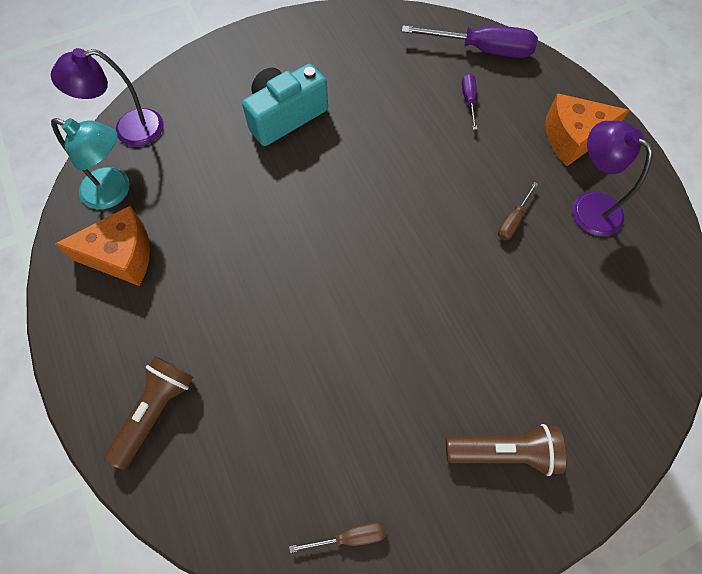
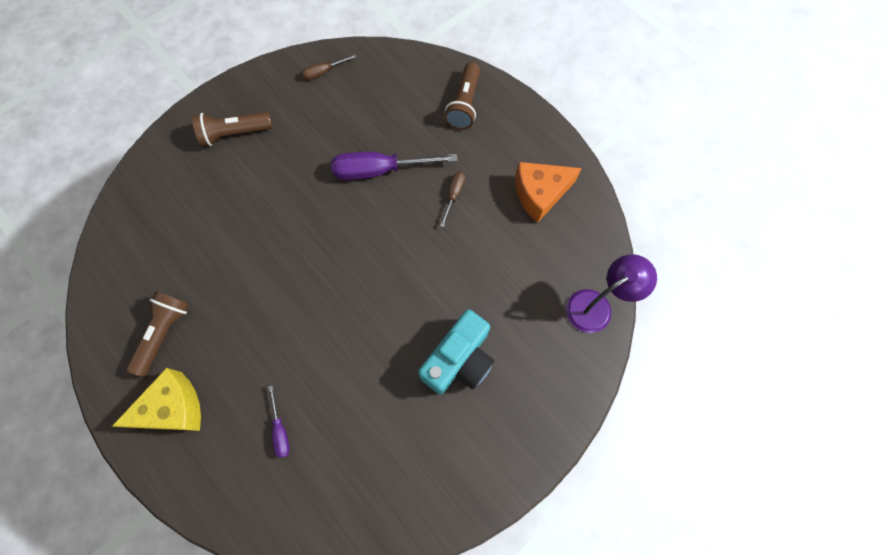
camera: 165 degrees right, 5 degrees up
(115, 192) = (574, 243): turquoise lamp -> none
(482, 50) = (271, 510): purple screwdriver -> purple screwdriver (380, 170)
(513, 220) = (231, 302): brown screwdriver -> brown screwdriver (454, 195)
(572, 138) = (174, 408): orange cheese -> yellow cheese
(588, 206) = (164, 333): purple lamp -> brown flashlight

